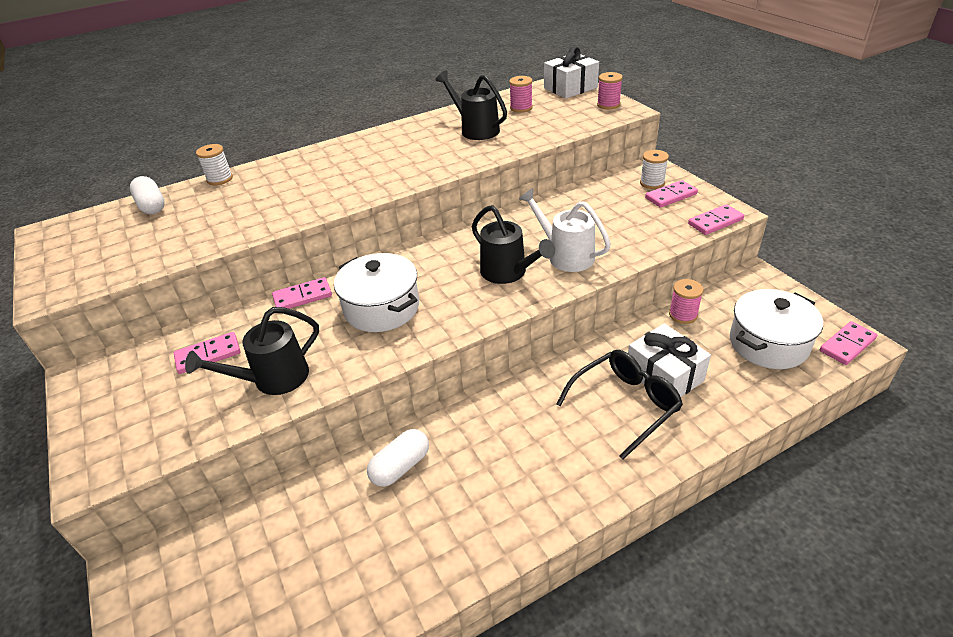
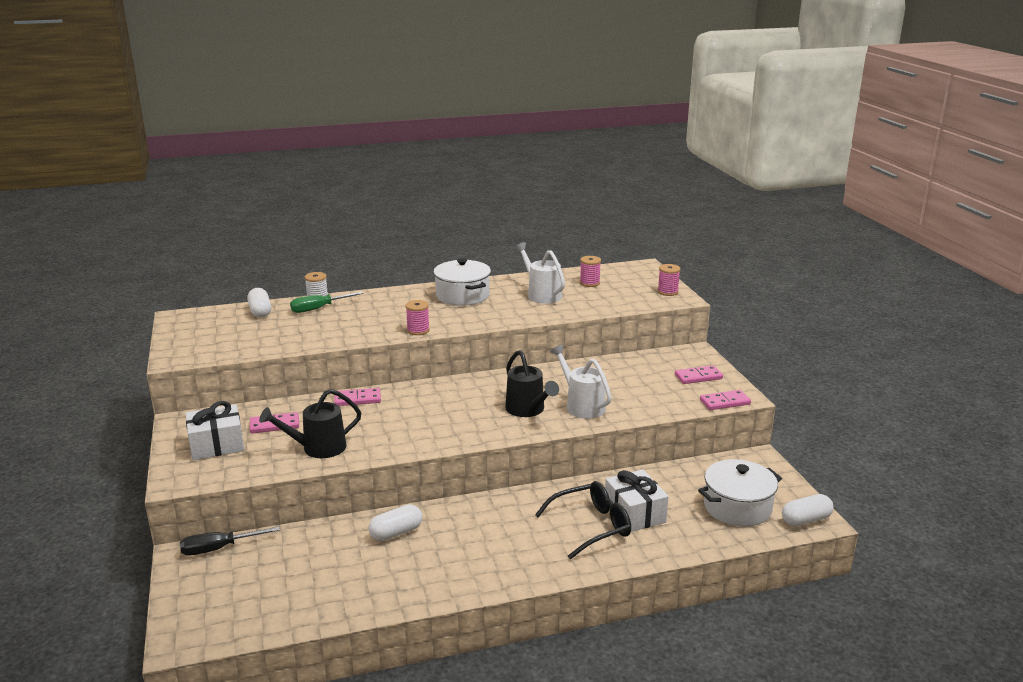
camera: 10 degrees right, 15 degrees down
(177, 546) = (219, 548): none -> black screwdriver
(224, 189) = (318, 308): none -> green screwdriver
(381, 308) = (416, 417): white pot -> white pot (462, 295)
(475, 129) = (541, 294): black watering can -> white watering can
(570, 88) = (642, 273): white gift -> white gift (217, 445)
(652, 183) = (688, 364): white spool -> none
(683, 315) = (675, 475): pink spool -> pink spool (418, 330)
(847, 345) = (806, 520): pink domino -> white capsule

